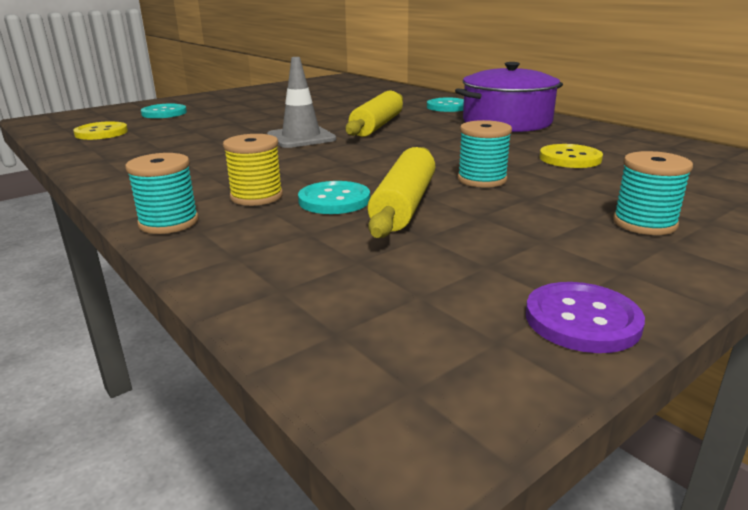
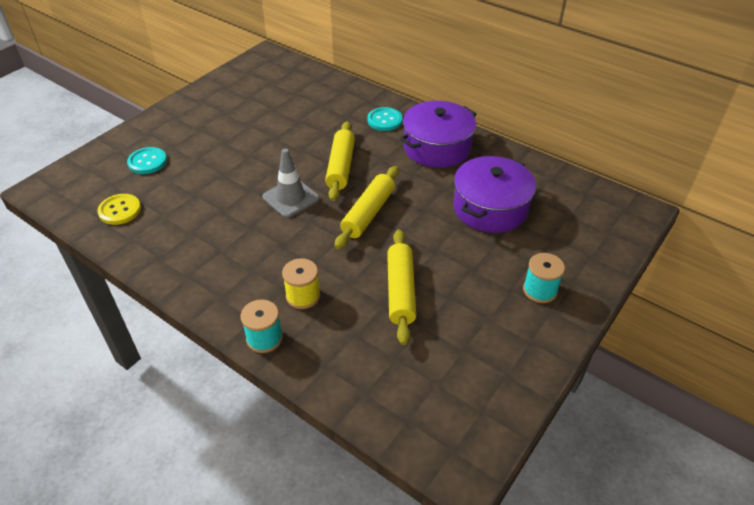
camera: 15 degrees left, 20 degrees up
(334, 200) = (355, 292): turquoise button -> none
(393, 151) = (368, 213): none -> yellow rolling pin
(482, 179) = (439, 249): turquoise spool -> none
(570, 158) = (490, 208): yellow button -> purple pot
(582, 320) = (515, 388): purple button -> none

